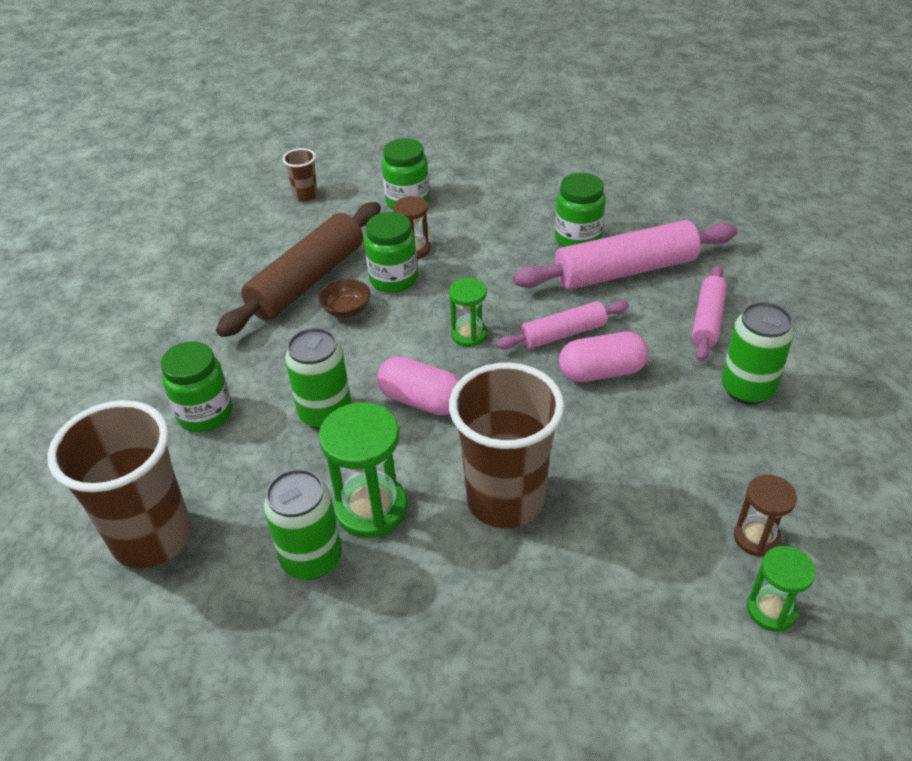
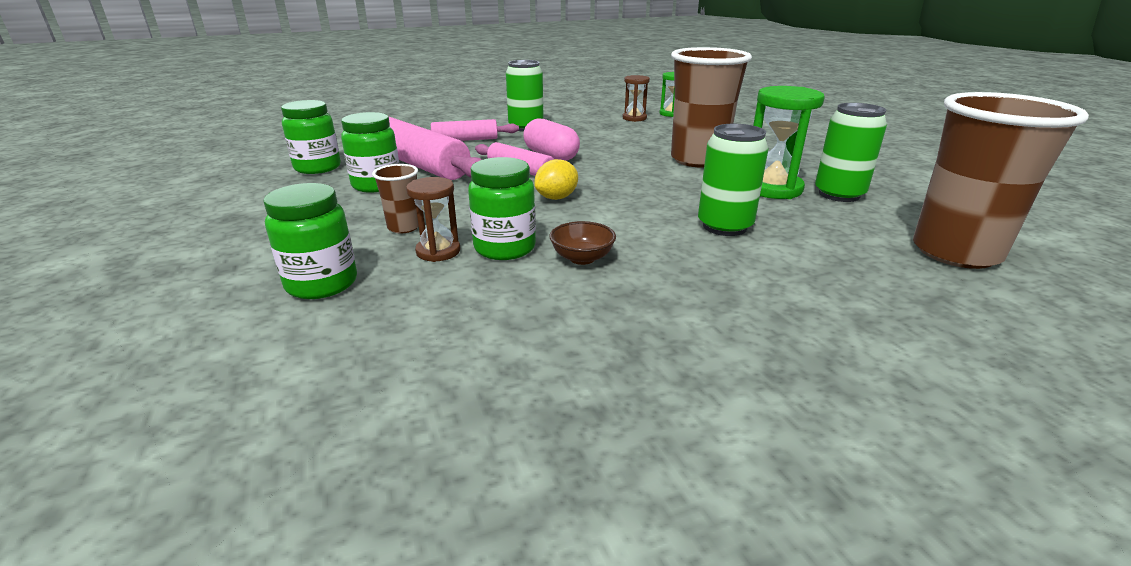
camera: 120 degrees left, 15 degrees down
(205, 414) = (823, 282): green jar -> green jar (318, 168)
(305, 195) = (317, 388): brown cup -> brown cup (404, 227)
(307, 281) = (553, 300): brown rolling pin -> none
(421, 401) = (655, 197): pink capsule -> none
(469, 335) = (556, 198): green hourglass -> yellow lemon

